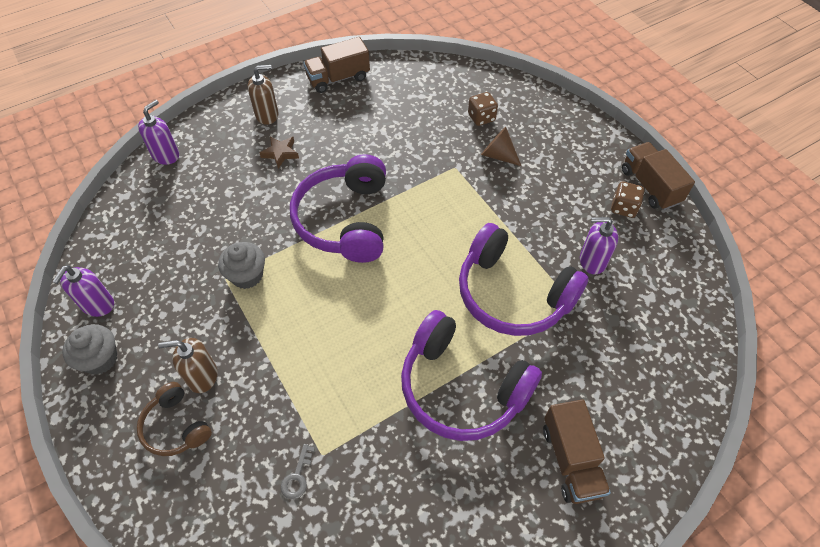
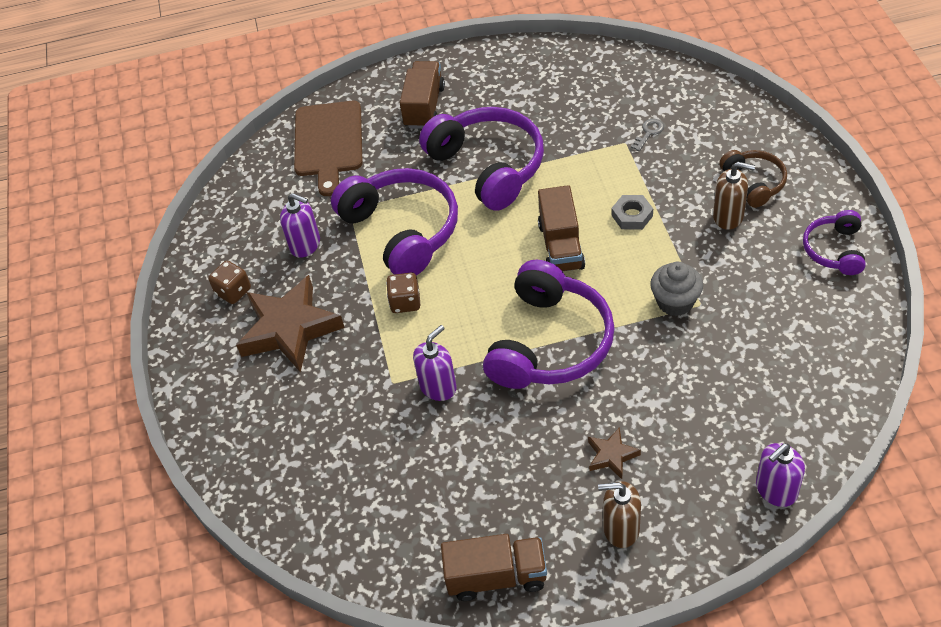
camera: 155 degrees left, 5 degrees down
(98, 305) = (845, 303): purple soap dispenser -> purple soap dispenser (438, 386)
(100, 359) = (834, 250): grey cupcake -> purple headphones
(298, 357) = (632, 216): none -> grey nut
(481, 117) = (321, 450): brown dice -> brown dice (405, 302)
(498, 155) = (331, 387): brown cone -> none
(556, 188) = (290, 329): none -> brown star
(647, 382) = (329, 142): none -> brown cutting board
(650, 186) = (186, 309): brown truck -> brown truck (561, 246)

